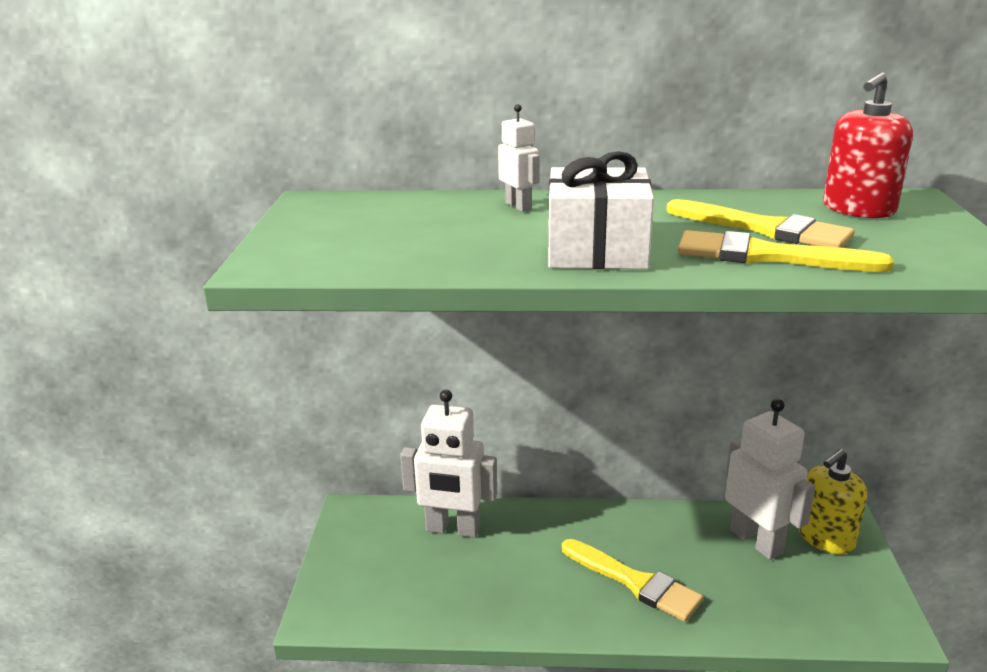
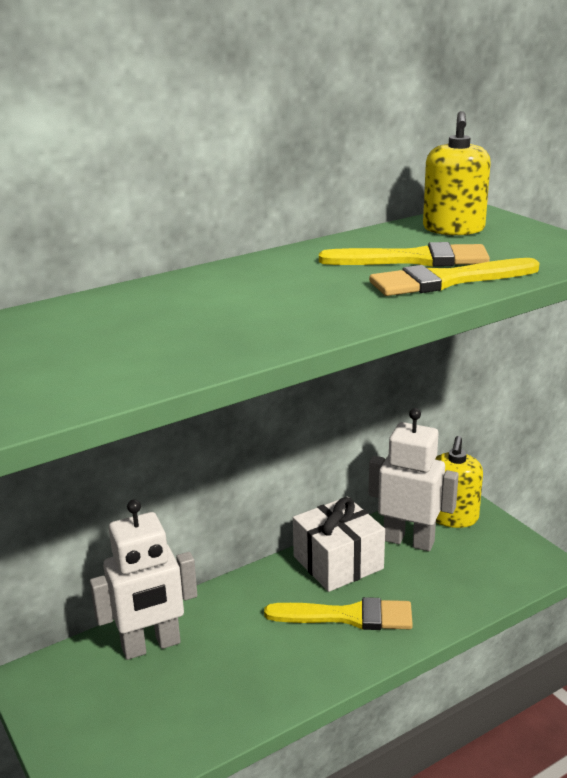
camera: 35 degrees left, 0 degrees up
(519, 206) = (187, 288): white robot -> none
(597, 250) = (316, 310): white gift -> white gift (338, 562)
(858, 209) = (453, 229): red soap dispenser -> yellow soap dispenser

